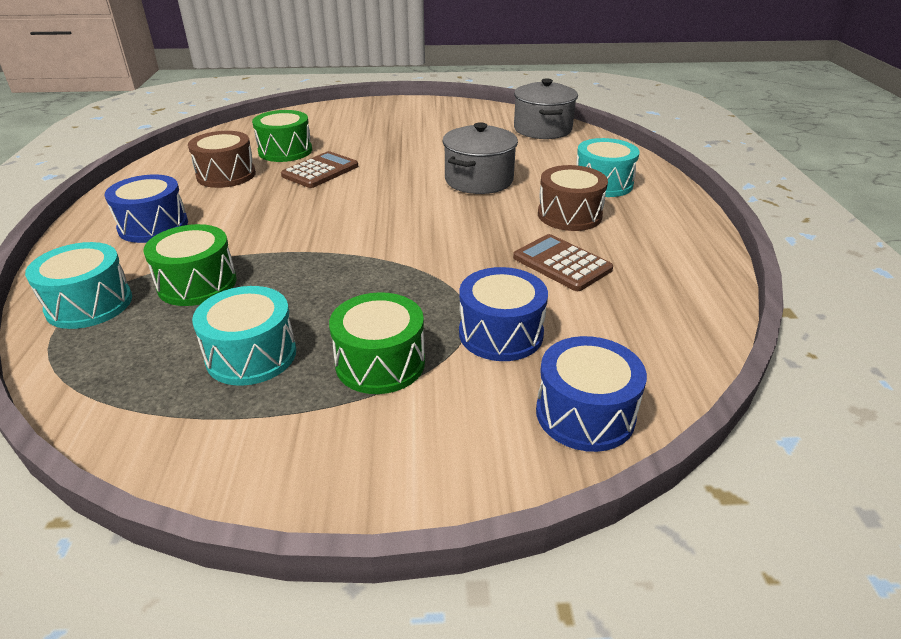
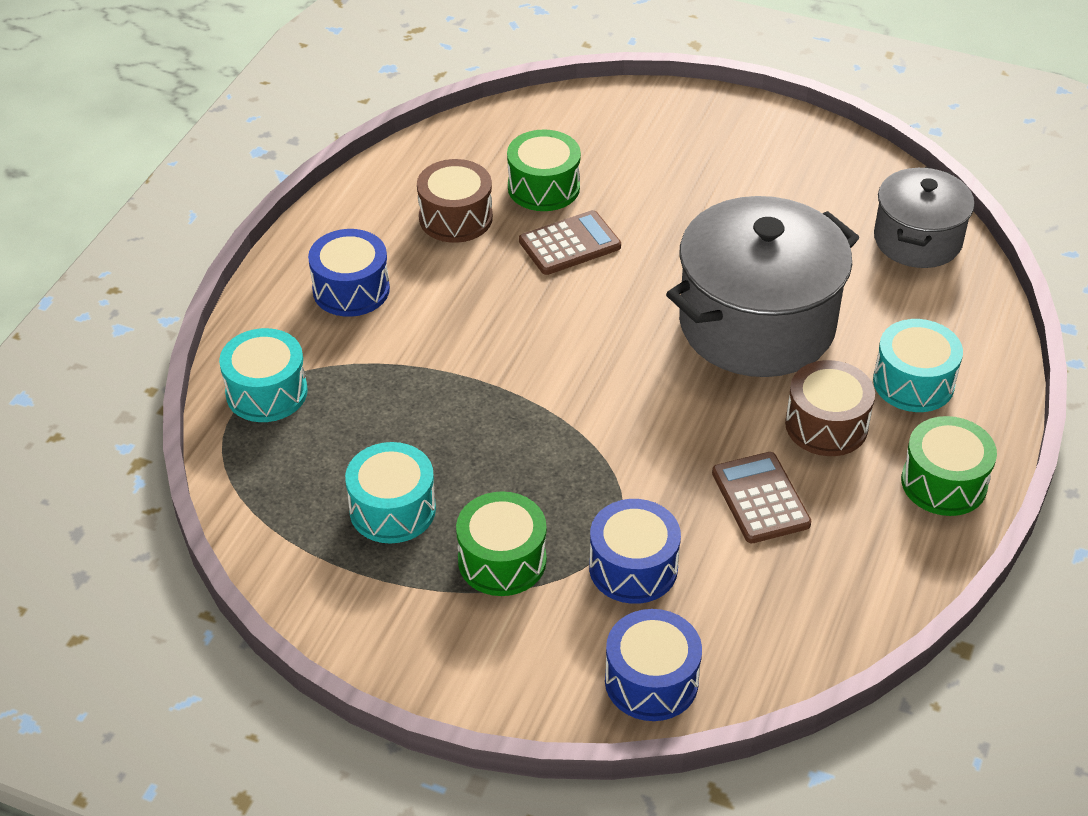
camera: 25 degrees right, 10 degrees up
(197, 284) = (371, 397): green drum -> green drum (944, 483)
(479, 180) = (757, 324): grey pot -> grey pot, size x1.69

